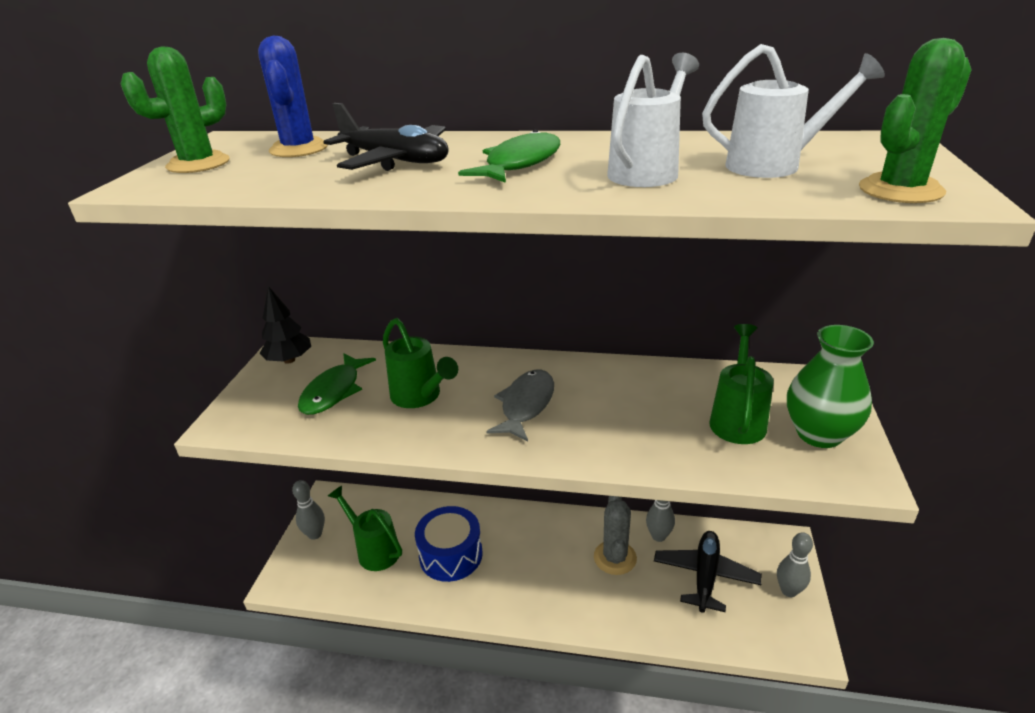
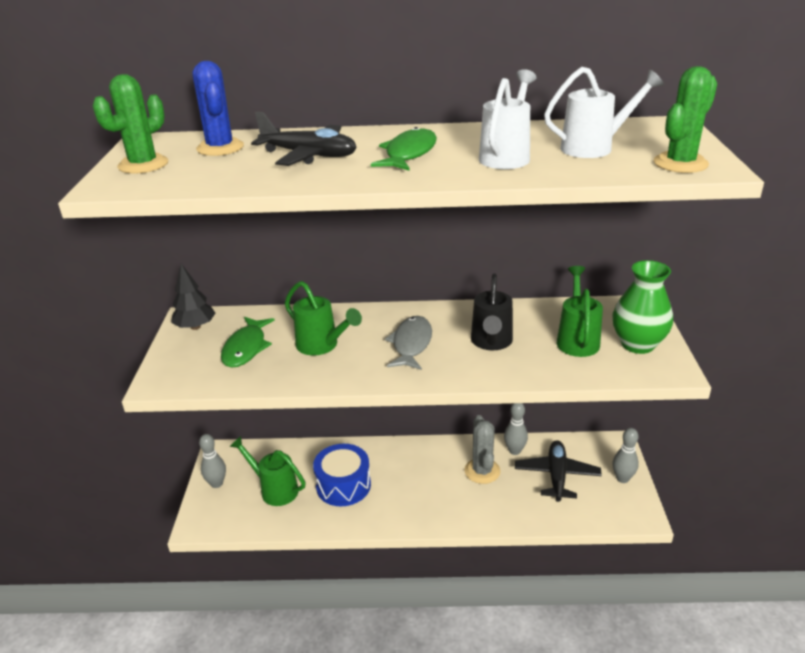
camera: 10 degrees left, 0 degrees up
(625, 412) = (491, 342): none -> black watering can

